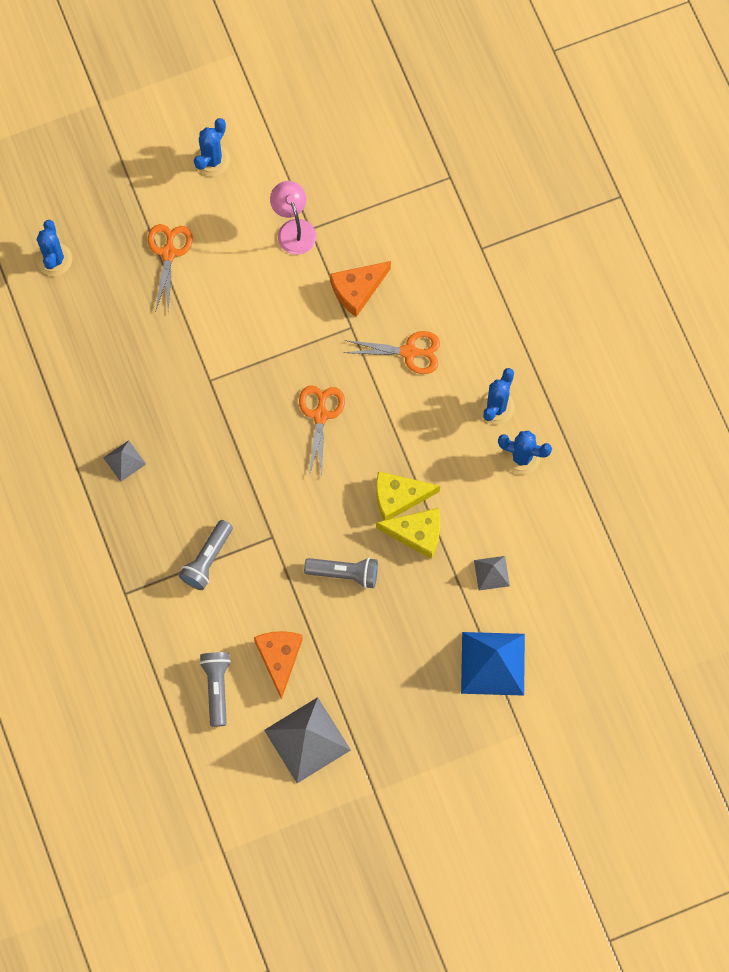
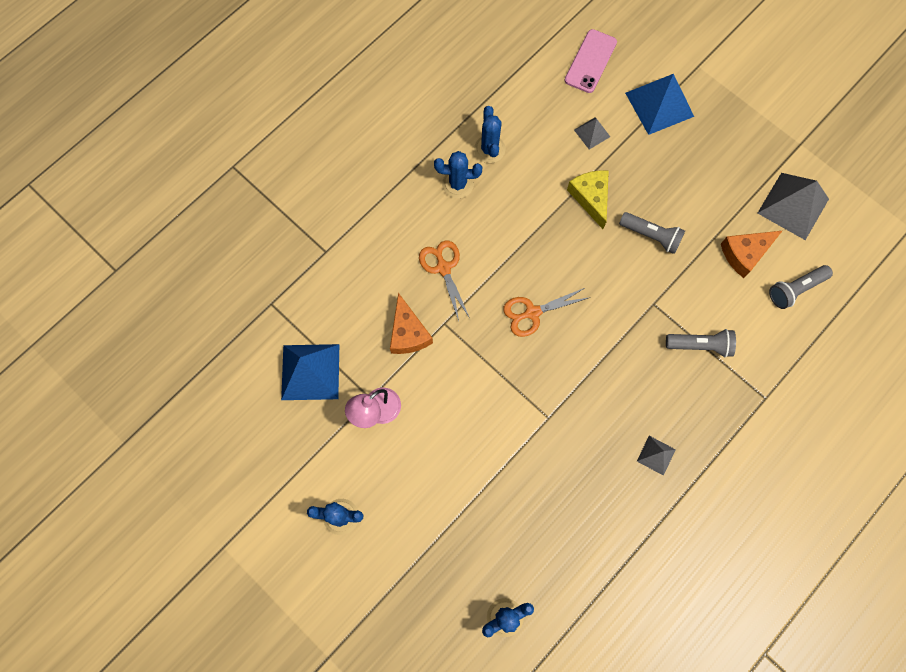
camera: 115 degrees left, 0 degrees up
(168, 253) = (449, 512): orange scissors -> none
(345, 573) = (651, 236): grey flashlight -> grey flashlight turned 135 degrees clockwise
(357, 290) = (408, 333): orange cheese -> orange cheese turned 45 degrees clockwise
(362, 186) = (310, 371): none -> blue pyramid
(398, 497) = (569, 223): yellow cheese -> none
(581, 616) = (590, 61): none -> pink phone

